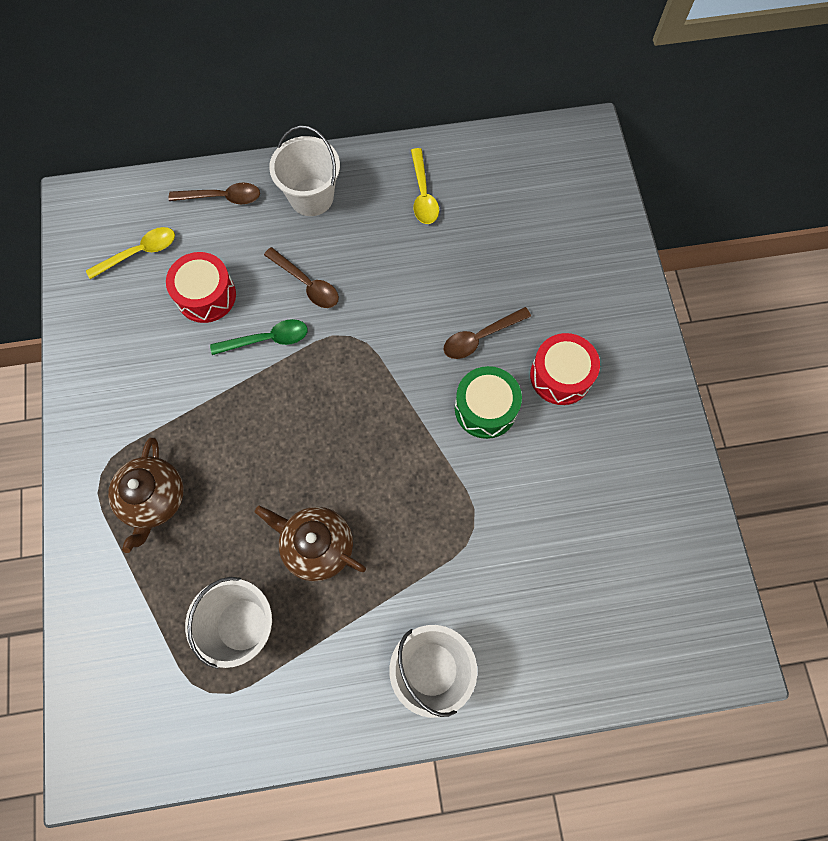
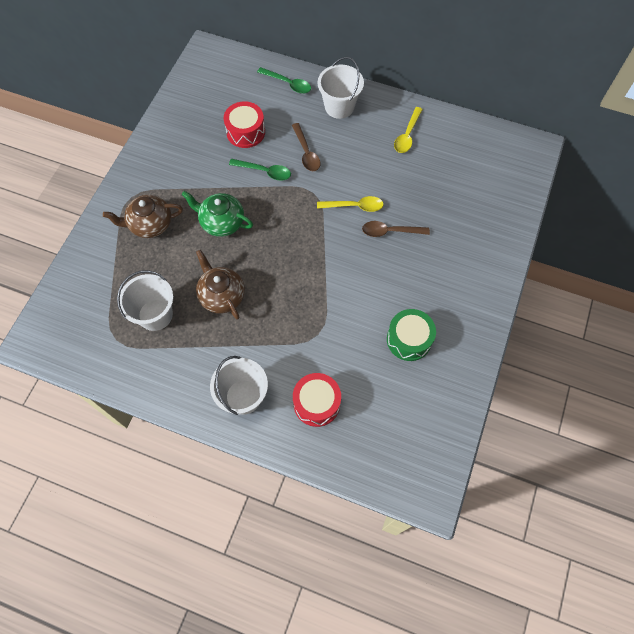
camera: 30 degrees right, 5 degrees down
(139, 252) = (223, 92): yellow spoon -> yellow spoon (354, 206)
(154, 499) = (150, 224): brown teapot -> brown teapot turned 45 degrees clockwise
(222, 197) = (288, 84): brown spoon -> green spoon
(252, 442) = (221, 222): none -> green teapot
(485, 408) = (367, 272): green drum -> green drum (409, 339)
(560, 376) = (426, 277): red drum -> red drum (316, 403)

